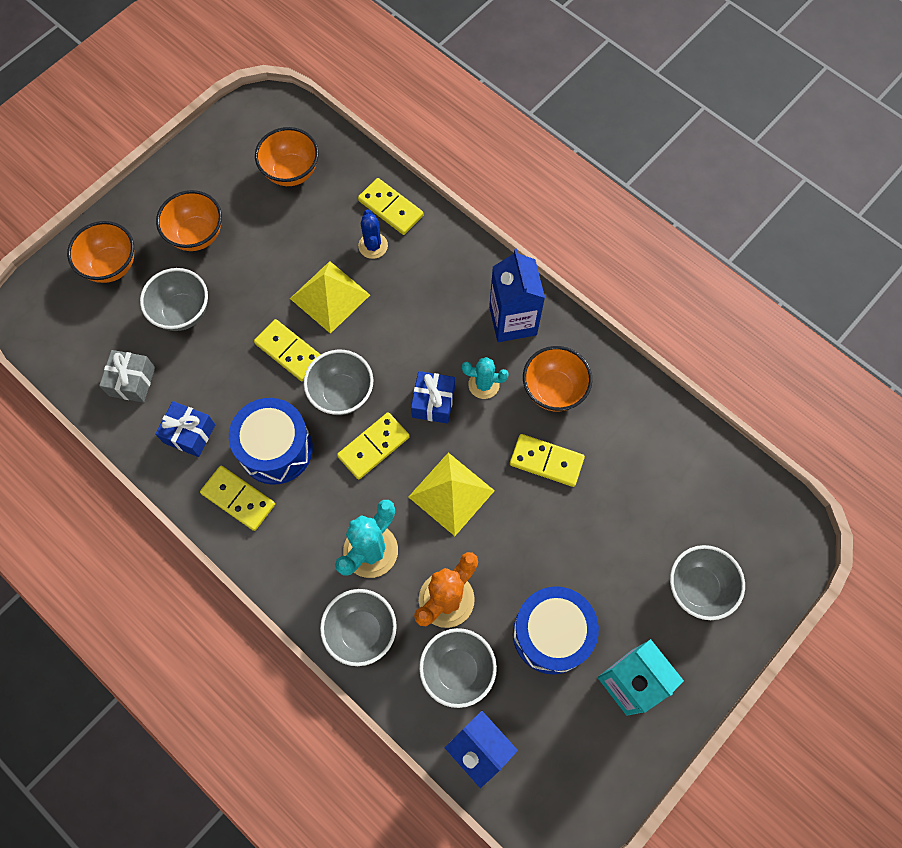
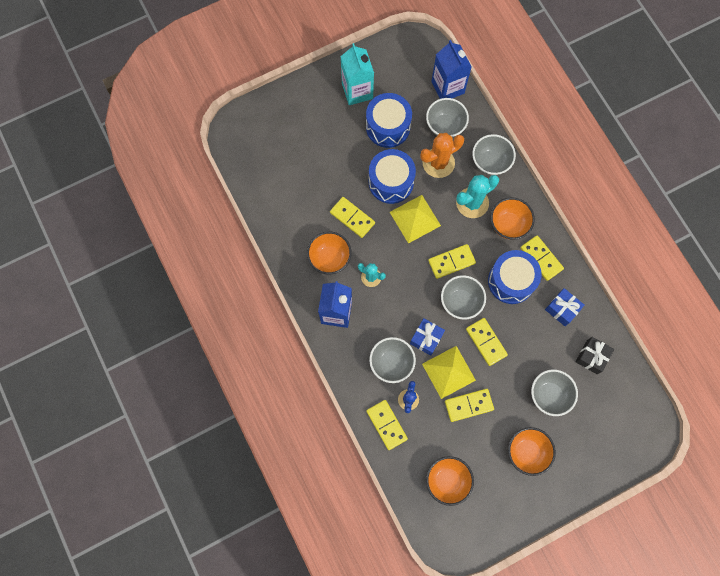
camera: 160 degrees left, 5 degrees up
(111, 266) = (591, 448): orange bowl -> orange bowl (508, 225)
(132, 381) = (591, 357): grey gift -> black gift
(289, 265) = (469, 405): none -> yellow domino
(433, 402) = (406, 277): blue gift -> blue gift (426, 338)
(510, 539) = (391, 182): none -> blue drum
(698, 588) = (299, 122): grey bowl -> grey bowl (391, 363)

